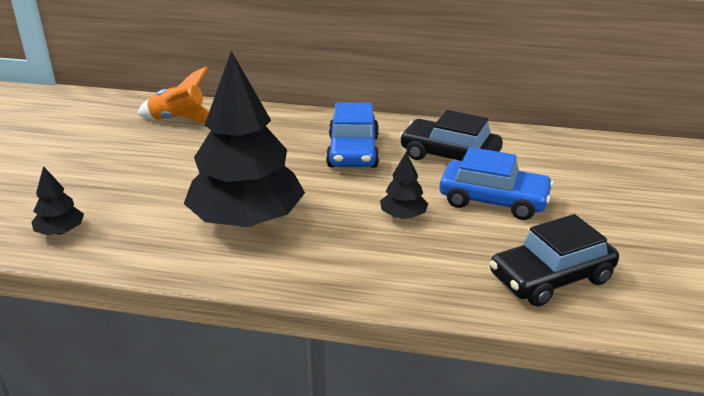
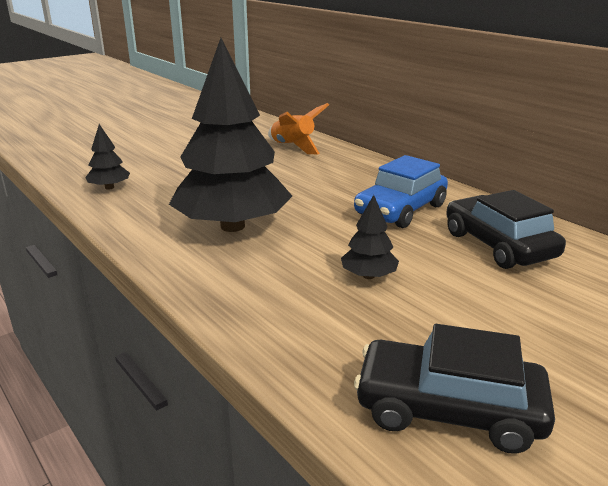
camera: 40 degrees right, 5 degrees down
(493, 200) = (490, 302): blue car -> none

